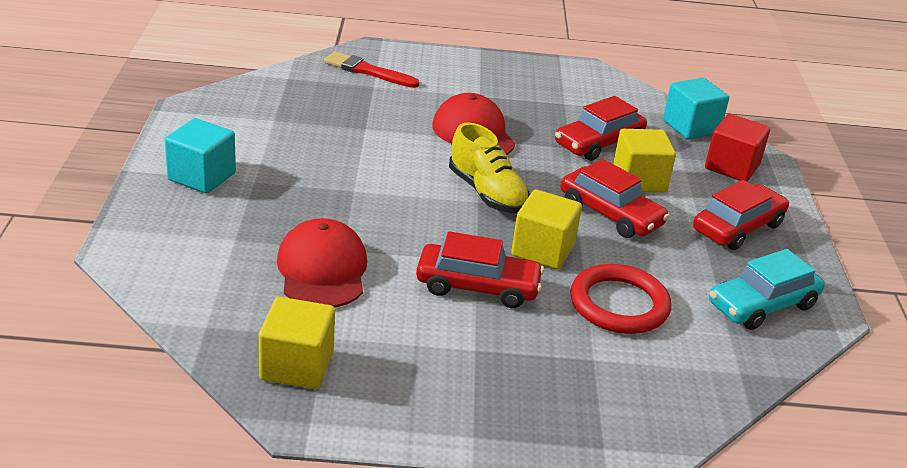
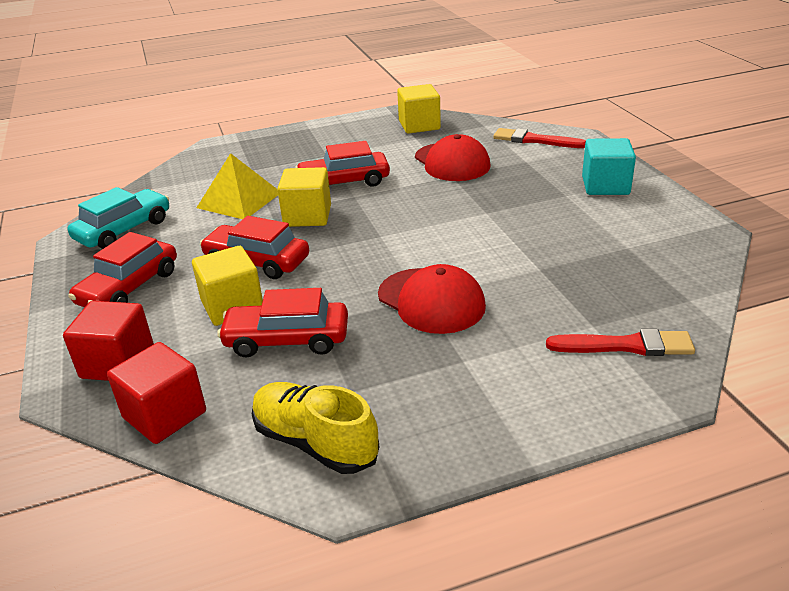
camera: 165 degrees right, 0 degrees up
(180, 268) = (534, 140): none -> red brush
(487, 193) = (377, 244): yellow shoe -> yellow shoe (315, 442)
(598, 143) = (287, 339): red car -> red car turned 120 degrees counterclockwise
(619, 304) = (239, 200): red ring -> yellow pyramid
(691, 127) = (164, 415): turquoise cube -> red cube

